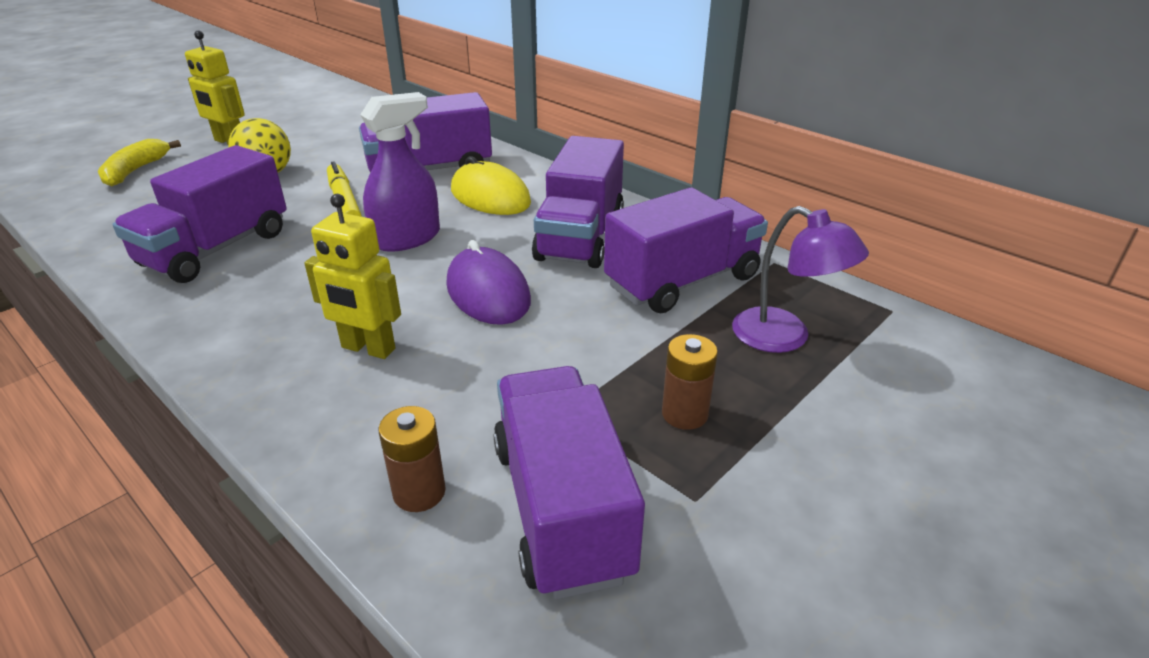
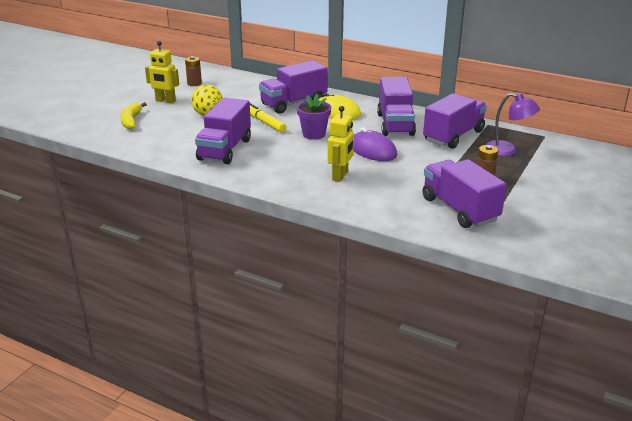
camera: 15 degrees left, 5 degrees down
(368, 348) = (340, 176): yellow robot -> yellow robot turned 75 degrees counterclockwise
(407, 238) = (314, 134): purple spray bottle -> purple flower pot
(419, 492) = (405, 213): brown battery -> brown battery (194, 83)

